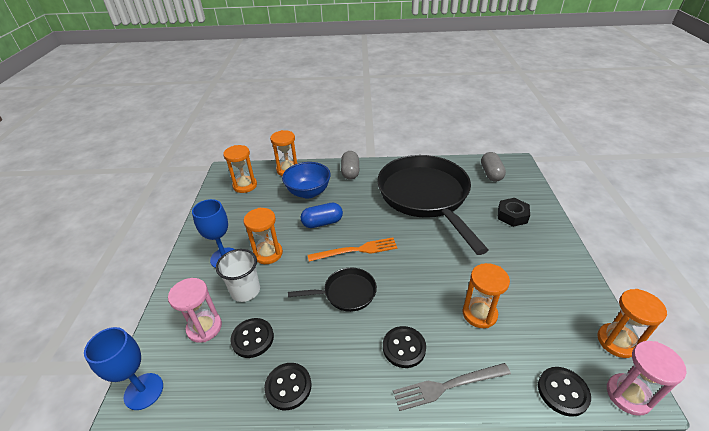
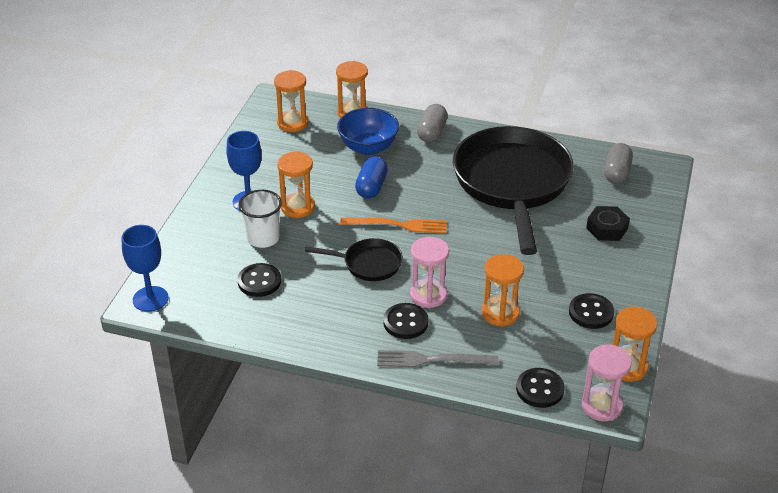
camera: 15 degrees right, 0 degrees up
(204, 327) = (214, 262): pink hourglass -> pink hourglass (428, 295)
(288, 387) = (282, 326): black button -> black button (591, 312)
(322, 223) = (371, 187): blue capsule -> blue capsule turned 75 degrees counterclockwise

